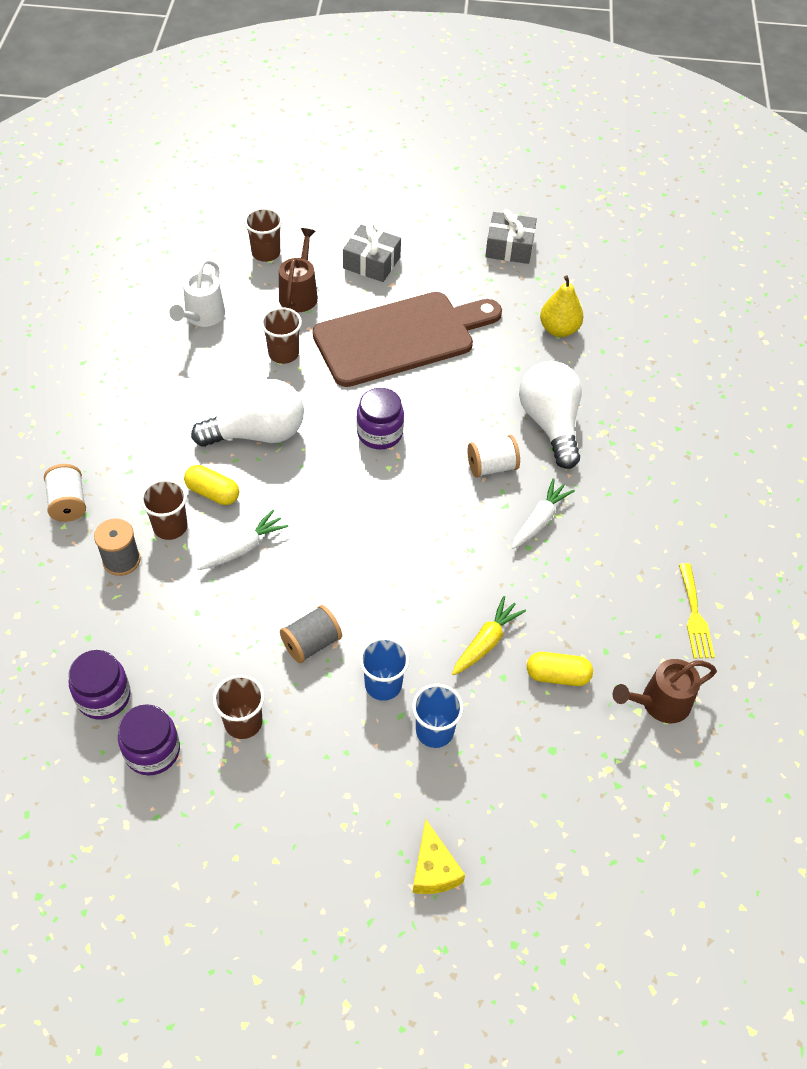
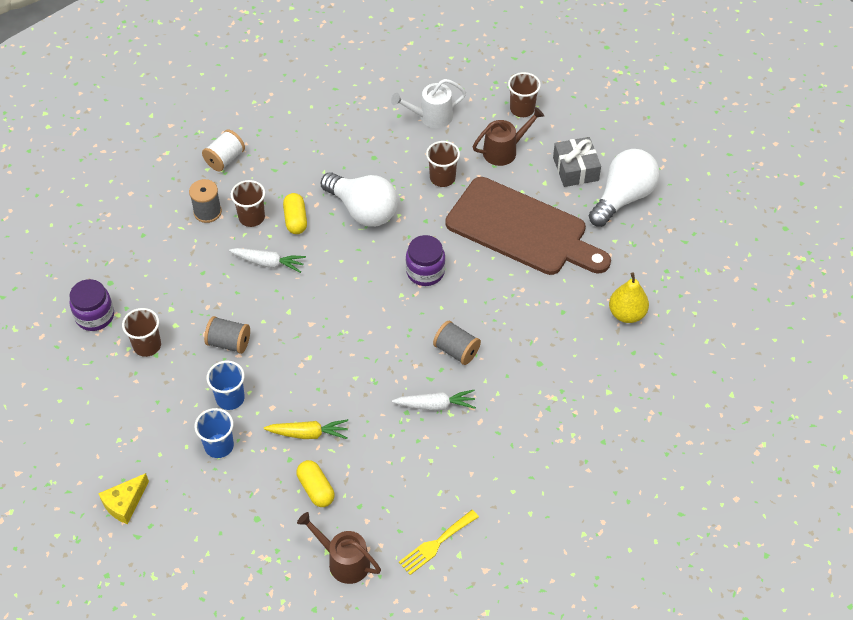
camera: 55 degrees right, 0 degrees up
(104, 696) = (111, 269): purple jar -> none
(492, 467) = (456, 350): white spool -> grey spool
(509, 247) = (679, 235): grey gift -> none
(550, 424) = (528, 361): white light bulb -> white light bulb (623, 197)

